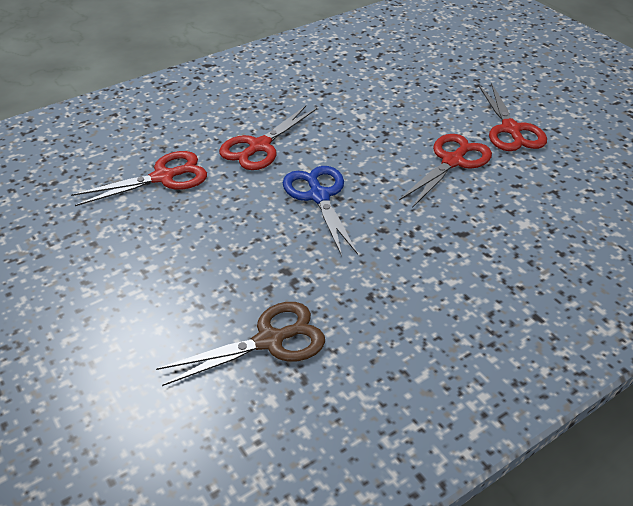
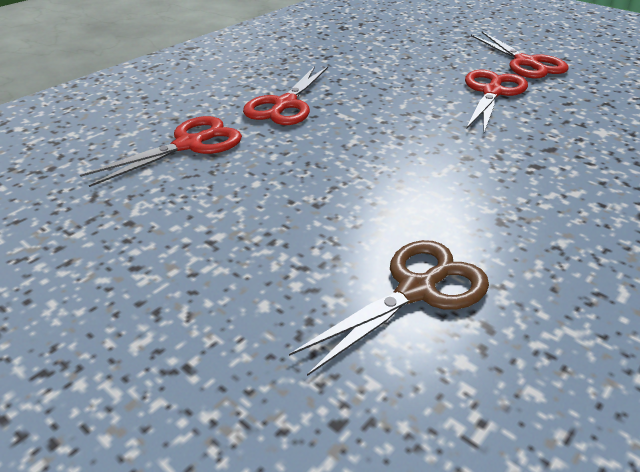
camera: 15 degrees left, 5 degrees down
(319, 196) = (378, 138): blue scissors -> none

